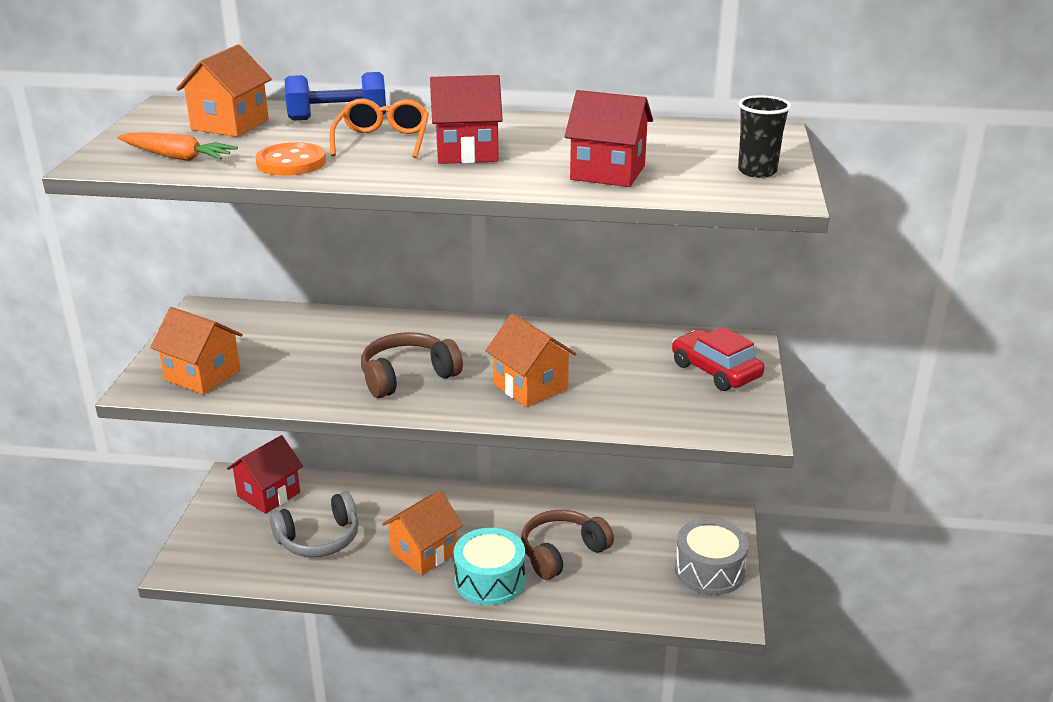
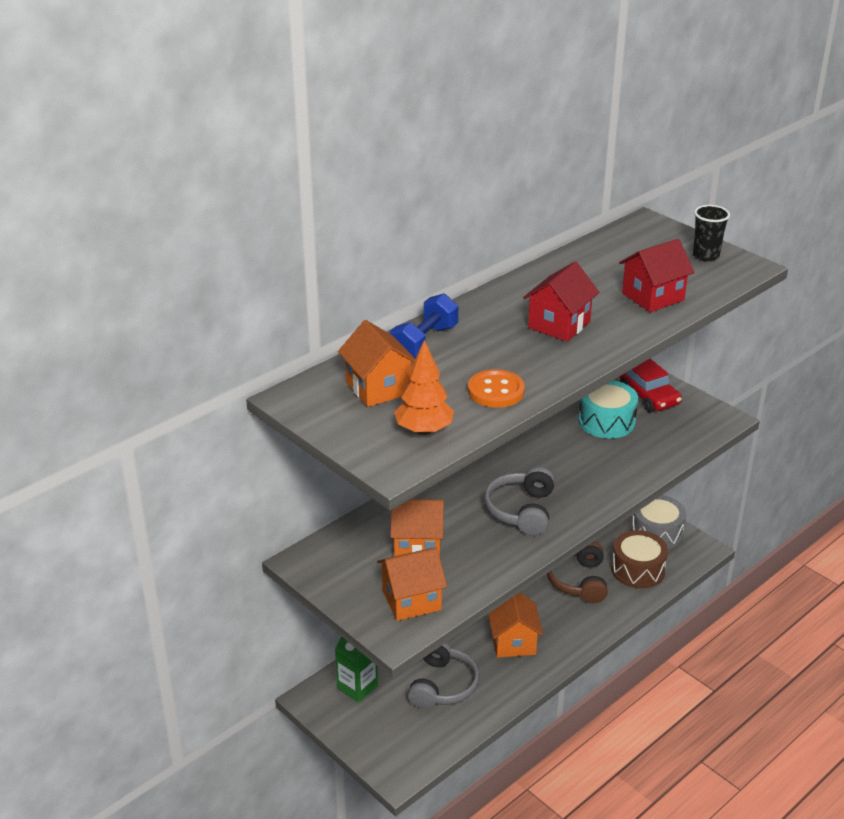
camera: 50 degrees left, 5 degrees up
(177, 157) = (424, 430): orange carrot -> orange tree
(269, 494) = (357, 687): red house -> green carton
(382, 141) = (497, 344): orange glasses -> none
(407, 376) = (521, 510): brown headphones -> grey headphones
(490, 580) = (573, 626): turquoise drum -> turquoise drum (606, 421)
(530, 387) = (591, 469): orange house -> orange house (417, 545)
(632, 584) = (637, 570): none -> brown drum
(715, 371) = (649, 396): red car -> red car turned 120 degrees counterclockwise

